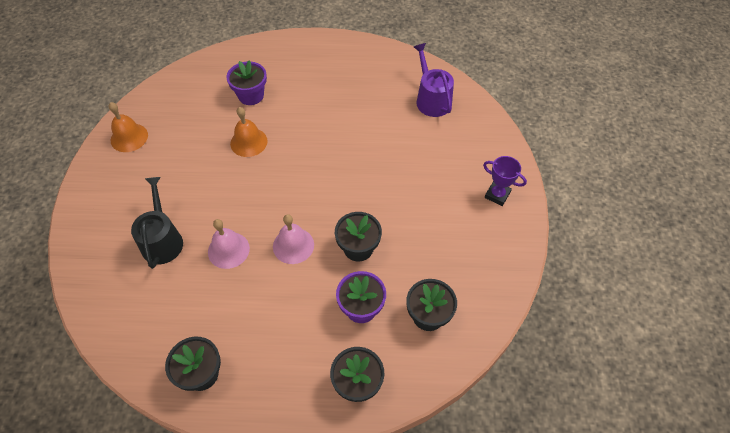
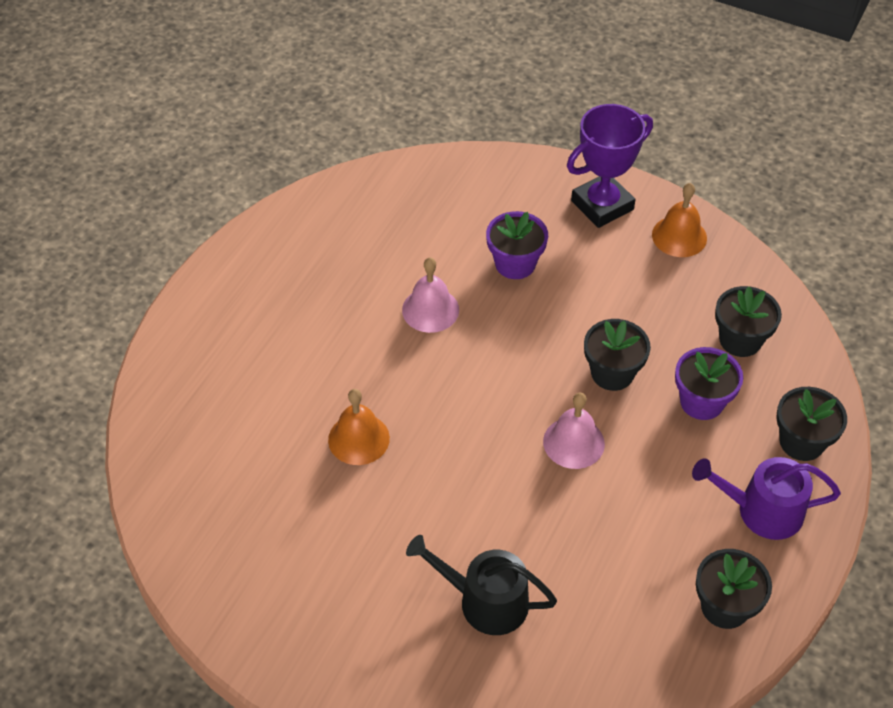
camera: 65 degrees left, 5 degrees down
(129, 137) = (249, 600): orange bell -> orange bell (679, 236)
(228, 250) = (544, 521): pink bell -> pink bell (430, 310)
(251, 95) = (264, 407): purple flower pot -> purple flower pot (515, 264)
(431, 99) = (408, 203): purple watering can -> purple watering can (762, 510)
(497, 195) = (602, 205): purple trophy -> purple trophy, size x1.68

